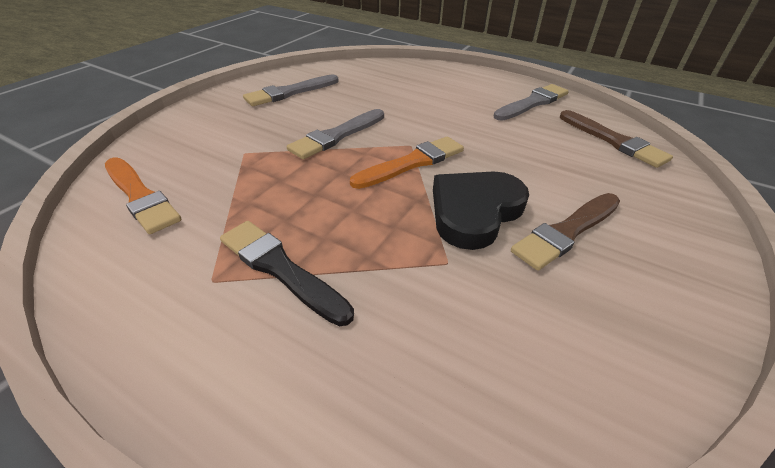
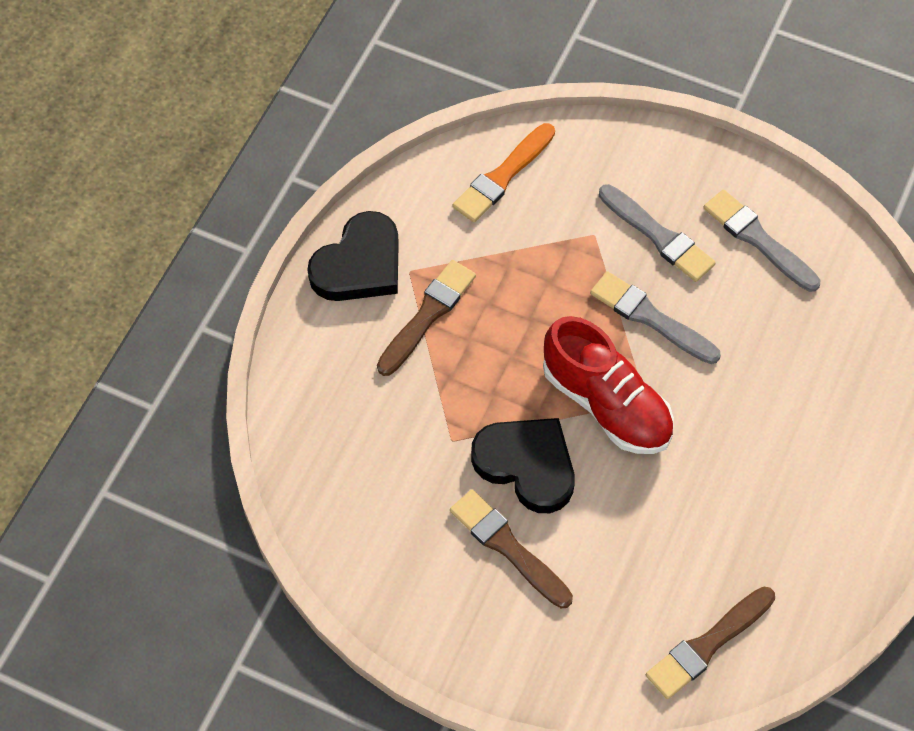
camera: 85 degrees right, 20 degrees up
(171, 333) = (359, 264): none -> black heart
(280, 269) = (427, 315): black brush -> brown brush
(412, 163) = (606, 404): orange brush -> red shoe
(532, 103) = (804, 558): grey brush -> grey brush (658, 236)

